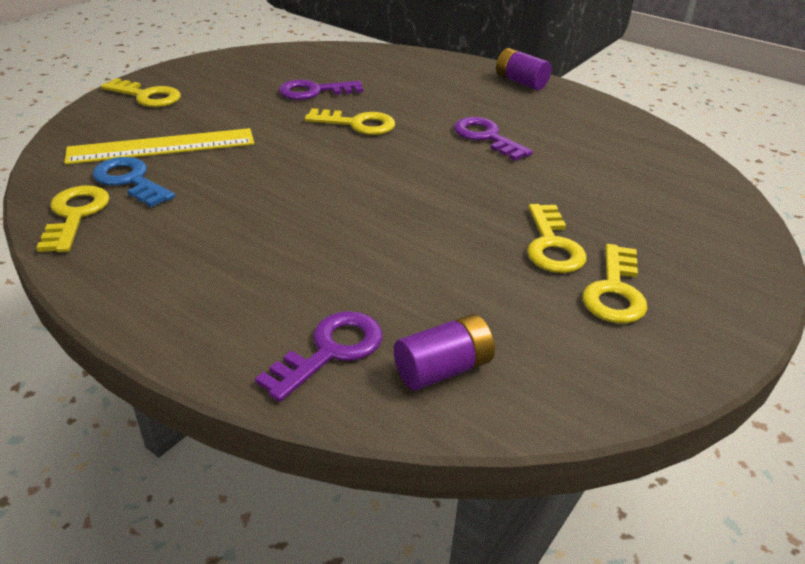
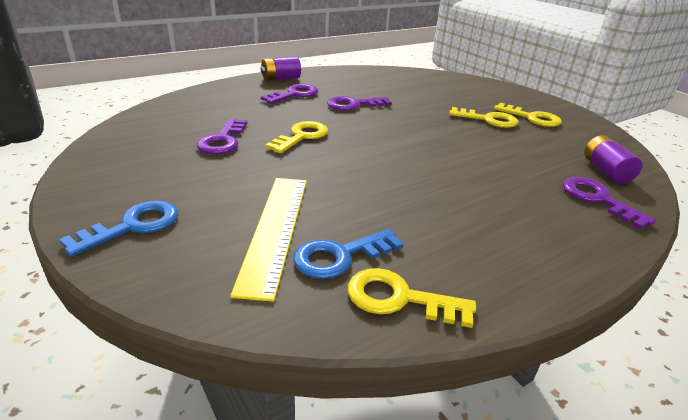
camera: 70 degrees left, 5 degrees down
(147, 96) = (133, 226): yellow key -> blue key
(476, 99) = (294, 94): none -> purple key

